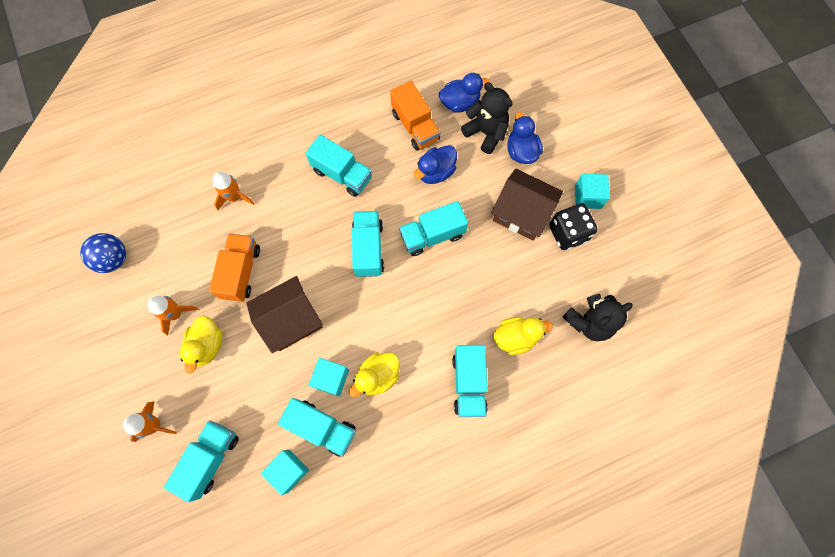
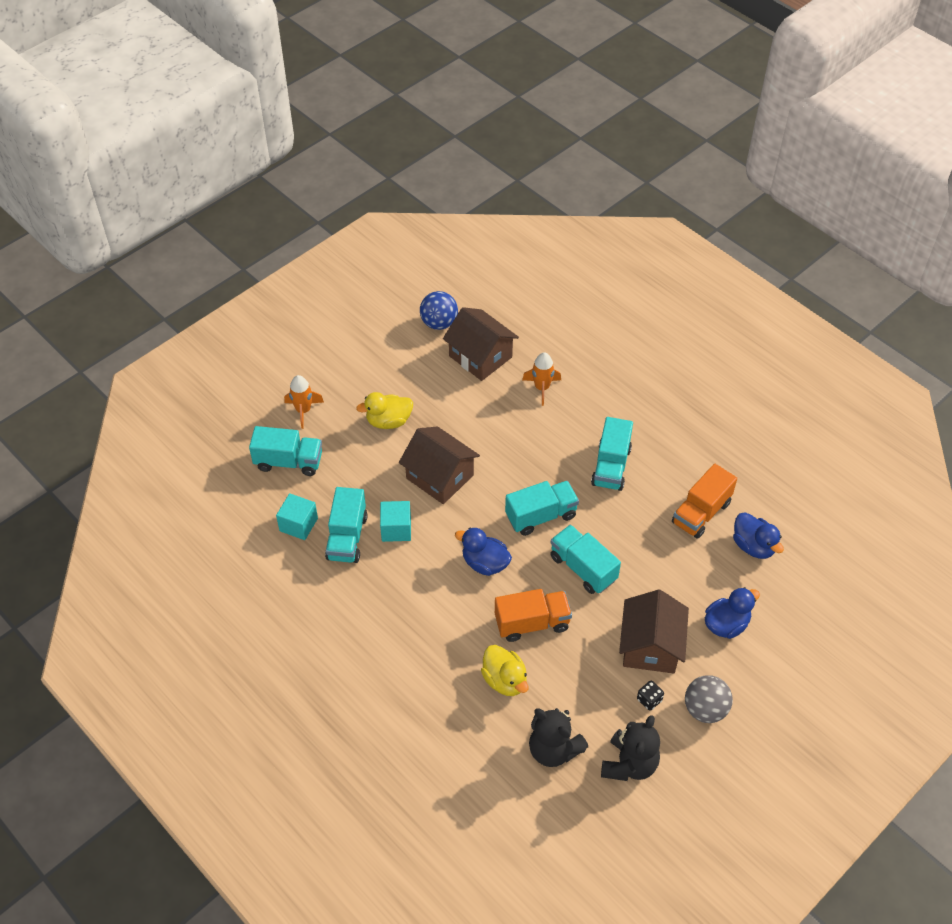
camera: 70 degrees right, 20 degrees down
(173, 236) = (480, 356): none -> brown house
(176, 314) = (408, 387): orange rocket -> none
(241, 272) = (469, 420): orange truck -> orange truck (532, 623)
(378, 376) = (414, 567): yellow duck -> none
(435, 172) = (657, 549): blue duck -> blue duck (485, 563)
(468, 383) = (438, 650): turquoise truck -> none
(486, 133) = (730, 582): black teddy bear -> black teddy bear (629, 764)
(568, 233) = (649, 700): black dice -> black dice, size x0.50
(587, 196) = (705, 709): turquoise cube -> grey ball

